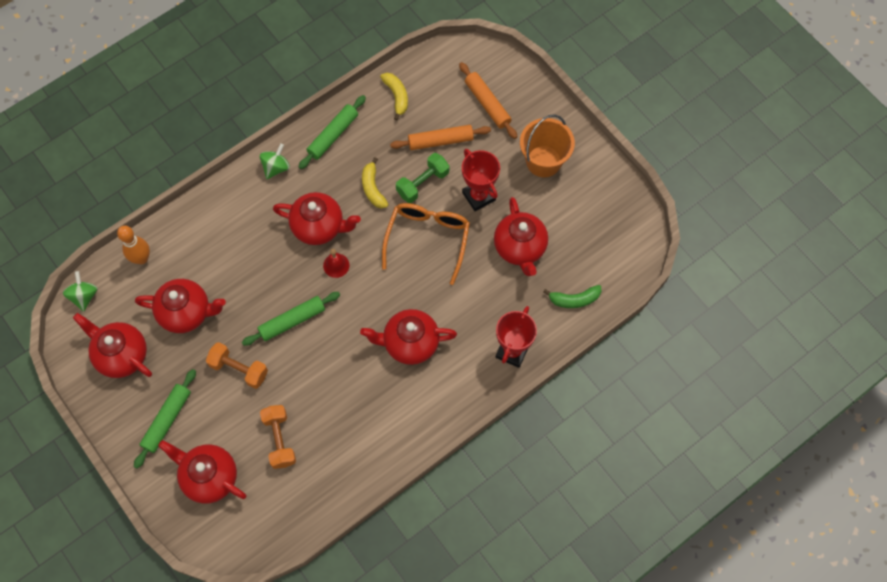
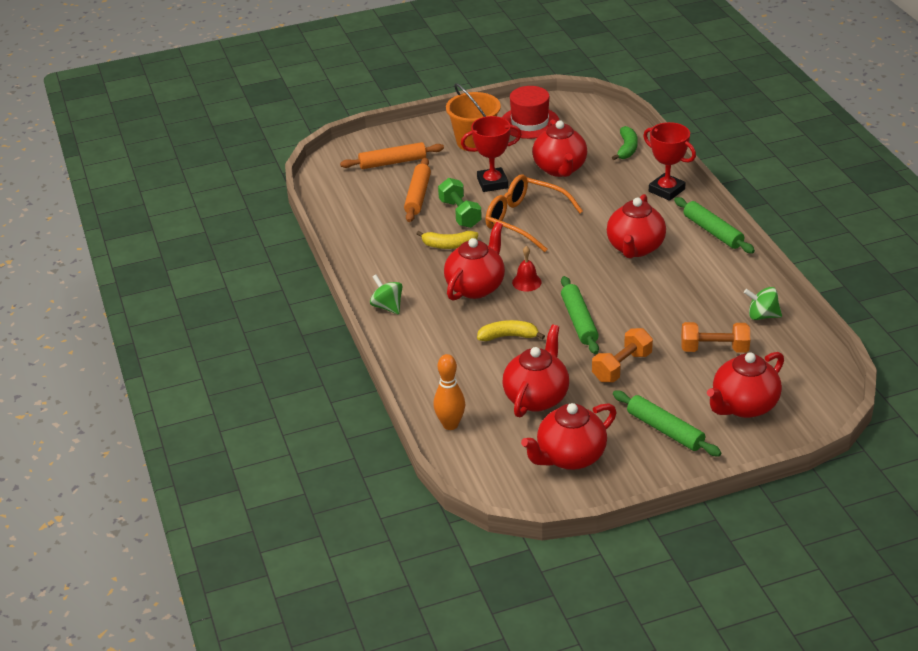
camera: 70 degrees left, 30 degrees down
(84, 296) = (478, 480): green spinning top -> green spinning top (762, 316)
(333, 135) = (370, 262): green rolling pin -> green rolling pin (712, 231)
(397, 96) = (349, 214): yellow banana -> yellow banana (508, 336)
(520, 248) = (560, 169): red teapot -> red teapot turned 75 degrees clockwise
(593, 200) = (529, 123): none -> red hat

